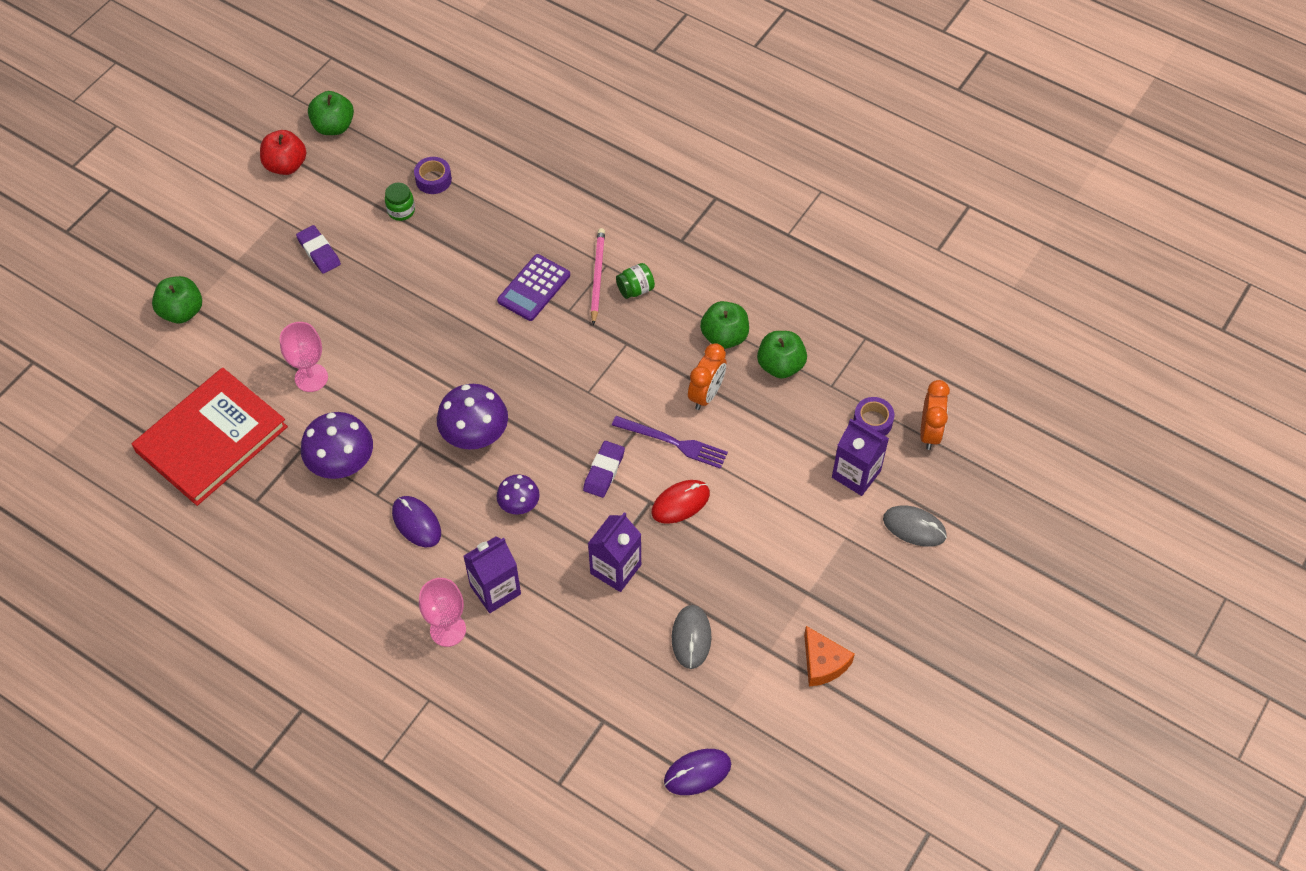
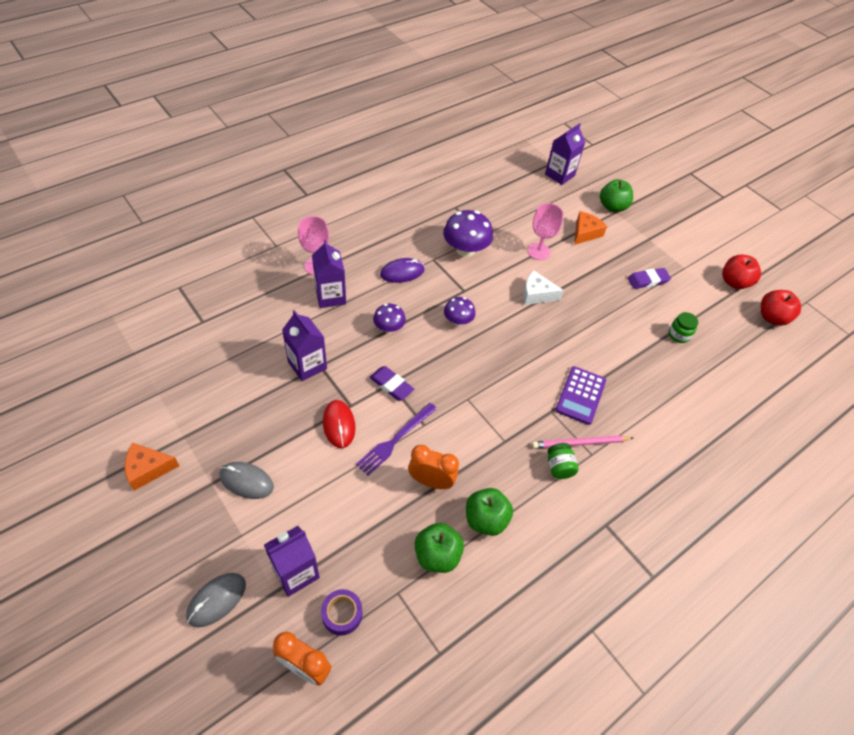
camera: 105 degrees right, 5 degrees down
(129, 388) = (559, 175): none -> purple carton
(211, 439) = (509, 199): red book -> none
(252, 333) = (585, 233): none -> orange cheese
(334, 126) = (772, 317): green apple -> red apple
(393, 363) = (536, 294): none -> white cheese
(433, 180) = (708, 363): purple tape -> none
(475, 434) = (458, 321): purple mushroom -> purple mushroom, size x0.59
(534, 288) = (580, 395): purple calculator -> purple calculator turned 120 degrees counterclockwise
(597, 277) = (580, 443): pink pencil -> pink pencil turned 150 degrees clockwise
(691, 637) = (226, 391): grey mouse -> grey mouse (246, 481)
(697, 773) = (129, 358): purple mouse -> none
(706, 394) = (431, 481): orange clock -> orange clock turned 150 degrees clockwise

